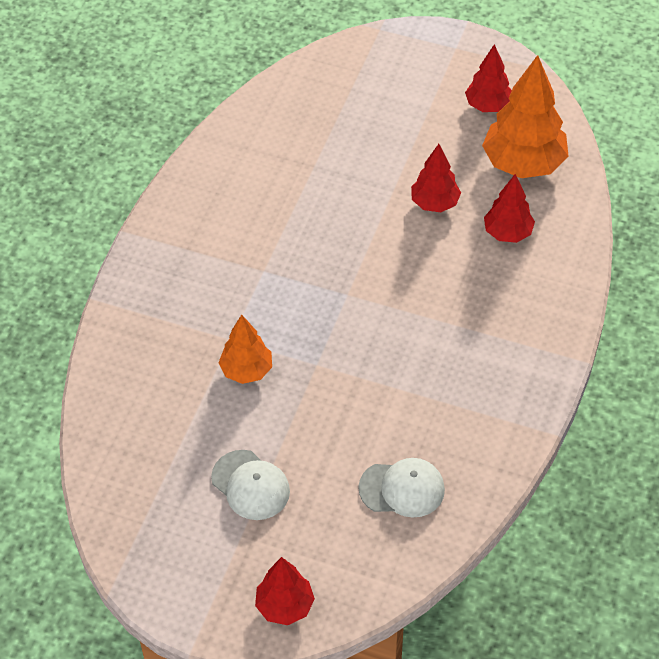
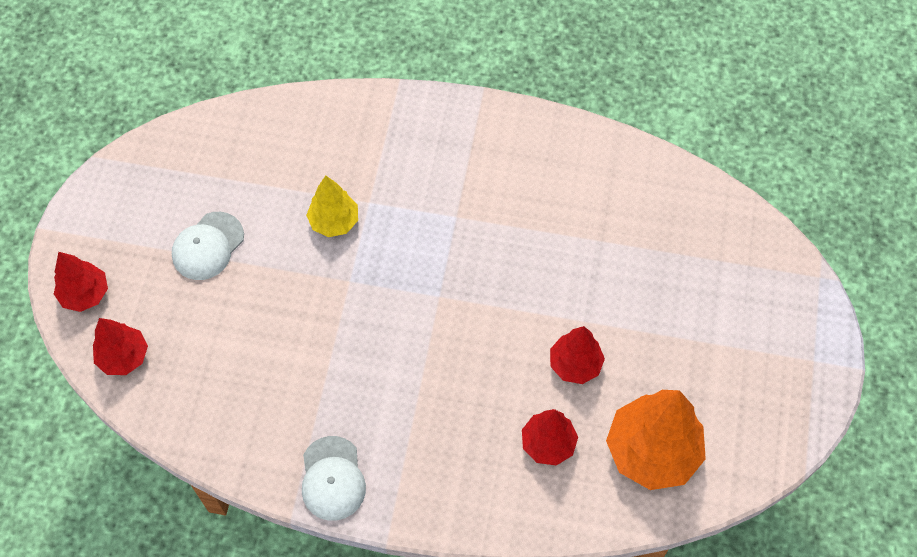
camera: 80 degrees right, 10 degrees up
(246, 370) = (334, 222): orange tree -> yellow tree
(402, 489) = (214, 376): white cap -> white cap (332, 478)
(488, 105) = (731, 404): red tree -> red tree (124, 357)

